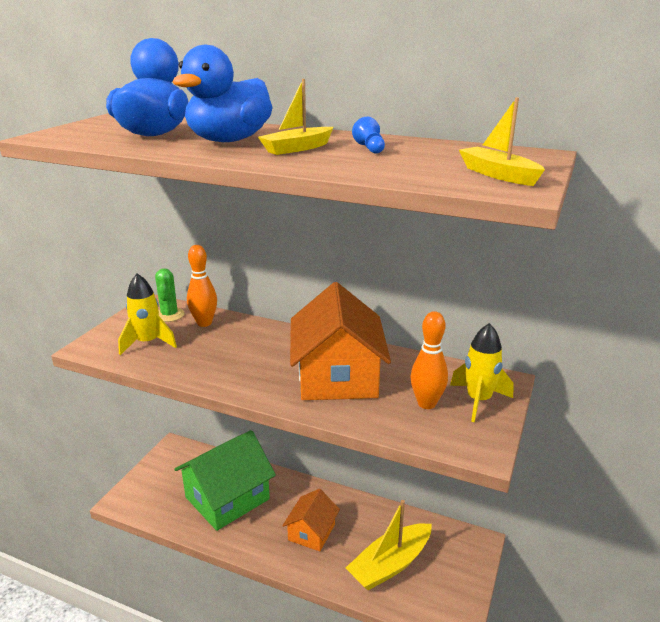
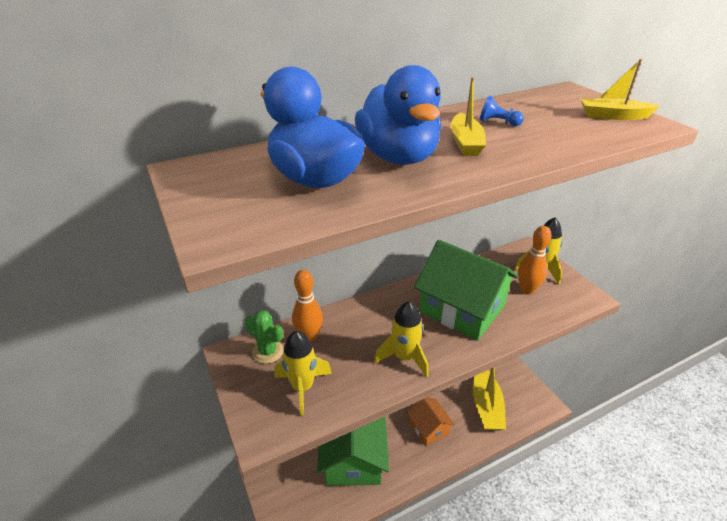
camera: 50 degrees left, 10 degrees up
(231, 371) = (404, 357): none -> yellow rocket
(337, 376) = (462, 309): orange house -> green house

